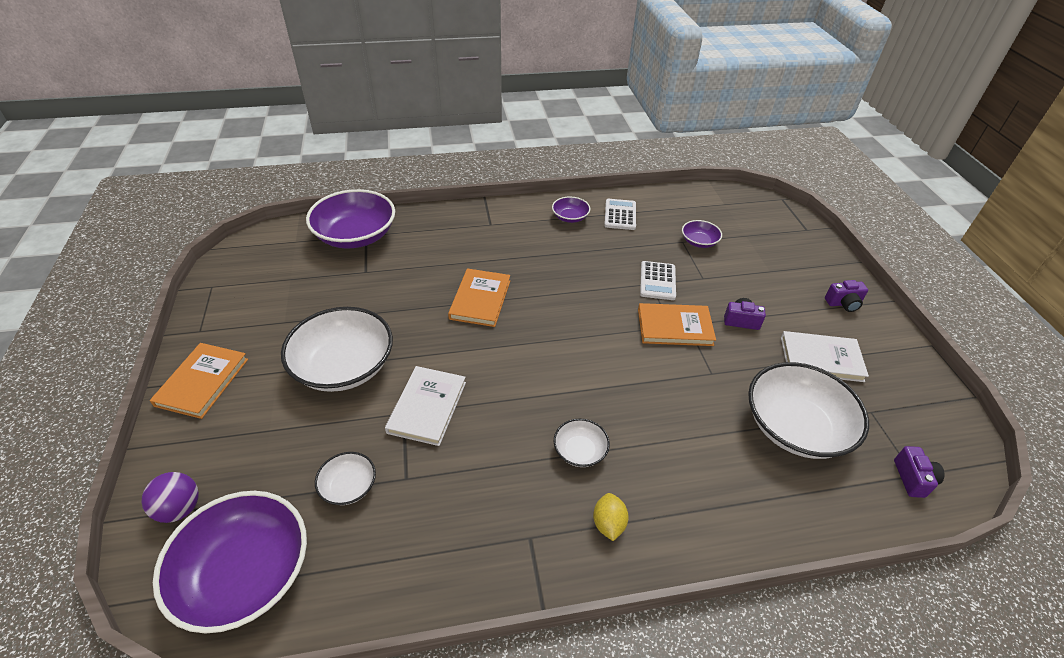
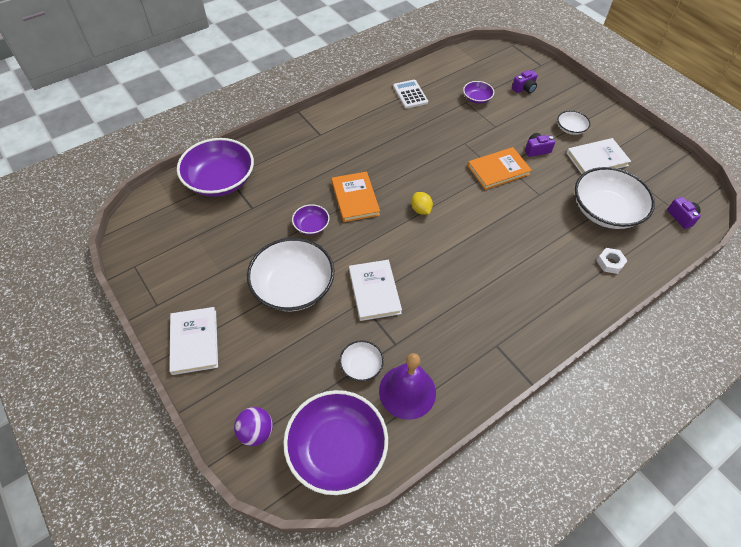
camera: 25 degrees left, 10 degrees up
(202, 382) = (194, 341): orange book -> white book
(378, 543) = (407, 391): none -> purple bell
(570, 217) = (375, 108): purple bowl -> purple bowl (311, 226)
(580, 451) = (491, 279): white bowl -> white bowl (570, 129)
(608, 524) = (536, 317): yellow lemon -> yellow lemon (421, 210)
(657, 281) = (467, 139): white calculator -> none
(762, 497) = (610, 263): none -> white nut
(843, 303) = (590, 114): purple camera -> purple camera (524, 88)

